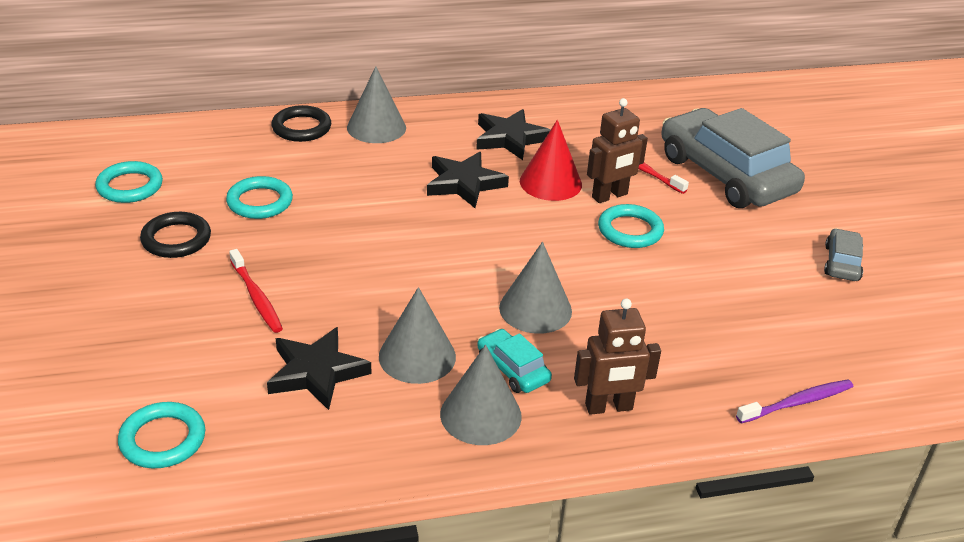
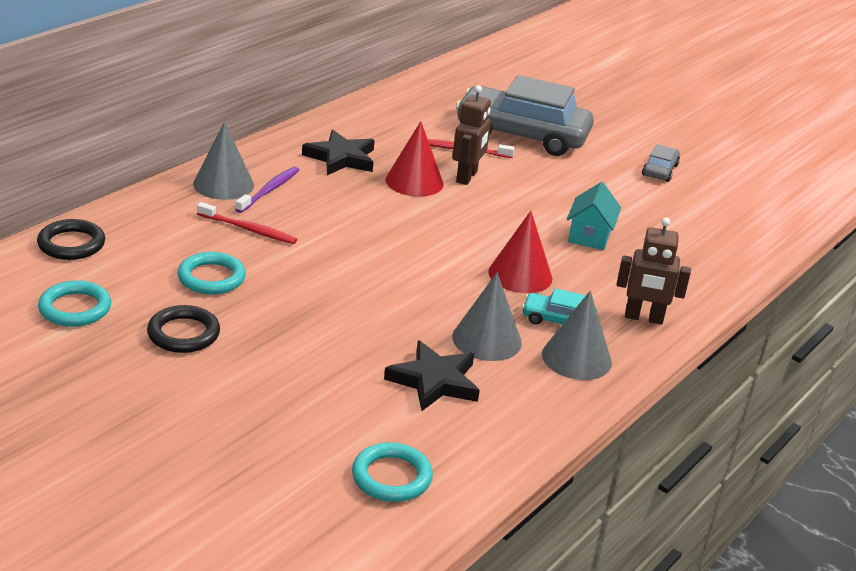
camera: 40 degrees left, 5 degrees down
(256, 297) = (315, 349): red toothbrush -> red toothbrush (249, 230)
(301, 128) = (159, 206): black ring -> black ring (71, 244)
(464, 183) = (353, 204): black star -> none
(535, 309) = (520, 275): grey cone -> red cone
(609, 407) = (643, 318): brown robot -> brown robot turned 60 degrees clockwise
(630, 230) = (511, 197): turquoise ring -> none
(663, 300) = (589, 236): none -> turquoise house
(798, 402) = (737, 267): purple toothbrush -> purple toothbrush (269, 190)
(842, 263) = (660, 170): grey car -> grey car turned 45 degrees clockwise

